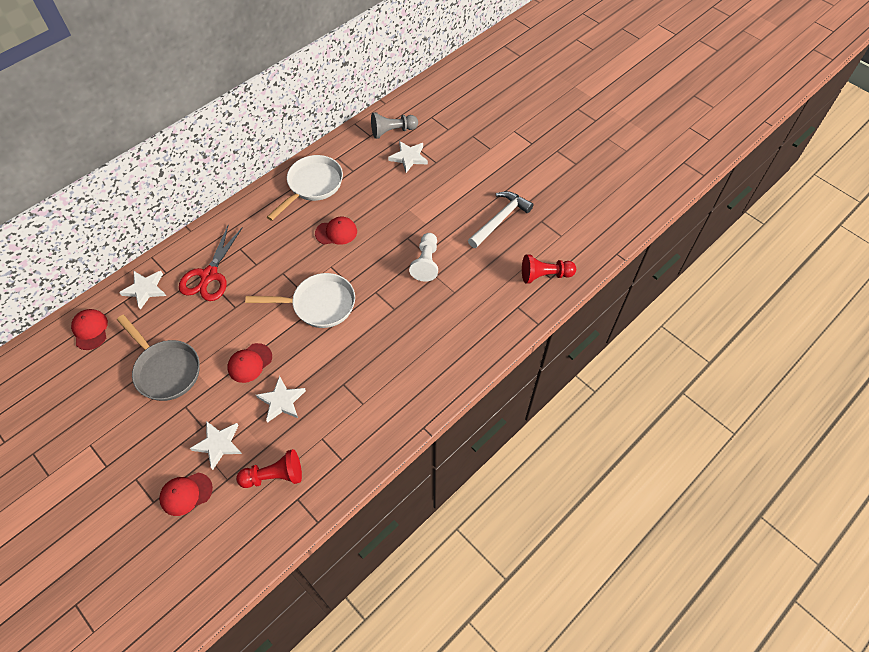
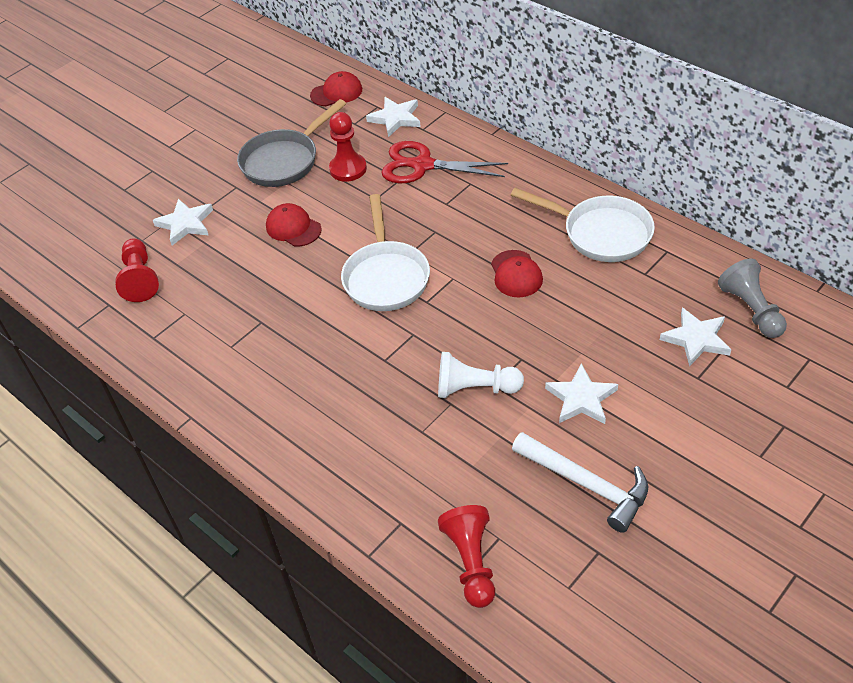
camera: 90 degrees right, 10 degrees down
(186, 494) = (129, 211): red cap -> none
(194, 324) = (348, 169): none -> red pawn
(281, 401) = (238, 267): white star -> white star (581, 398)

